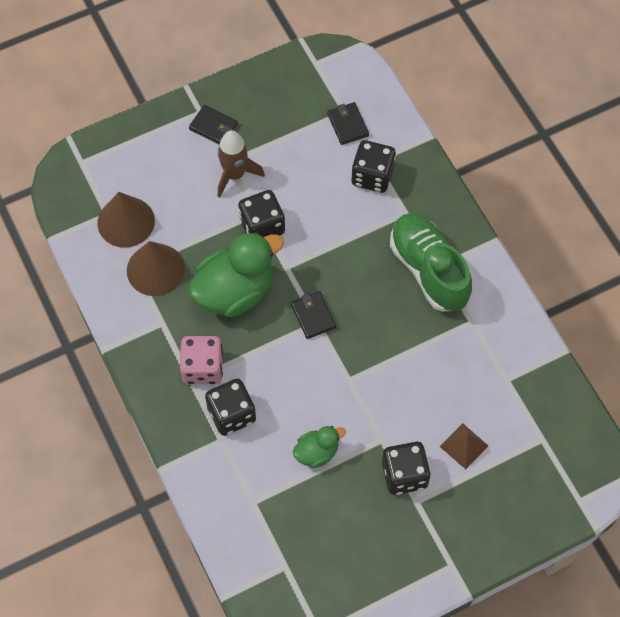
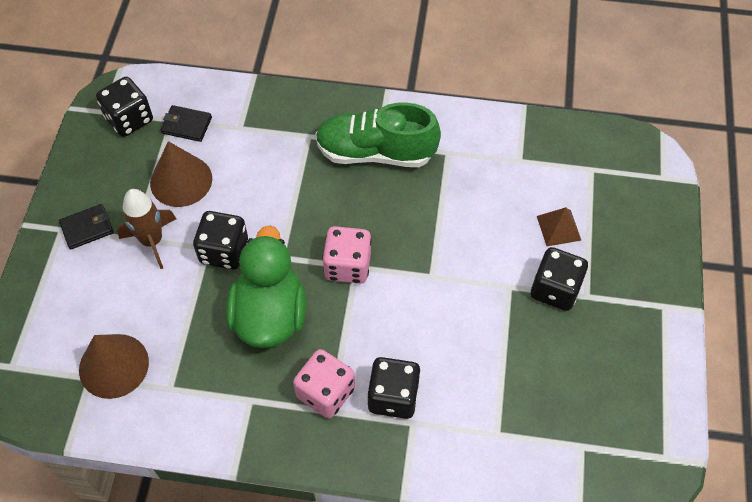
camera: 55 degrees left, 5 degrees down
(155, 269) = (188, 370): brown cone -> brown cone (181, 180)
(313, 316) = (347, 266): black wallet -> pink dice
(317, 452) = (484, 347): green duck -> none
(372, 176) = (252, 138): black dice -> black dice (129, 119)

